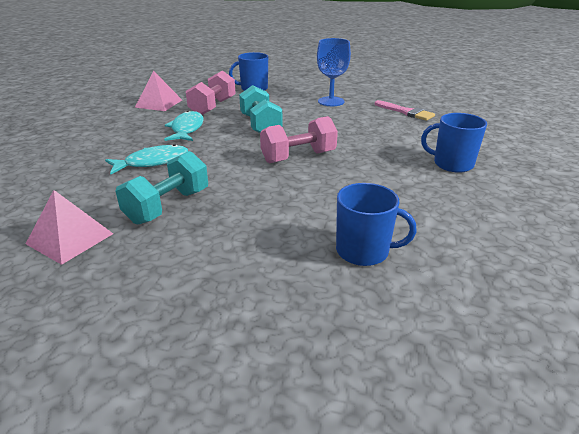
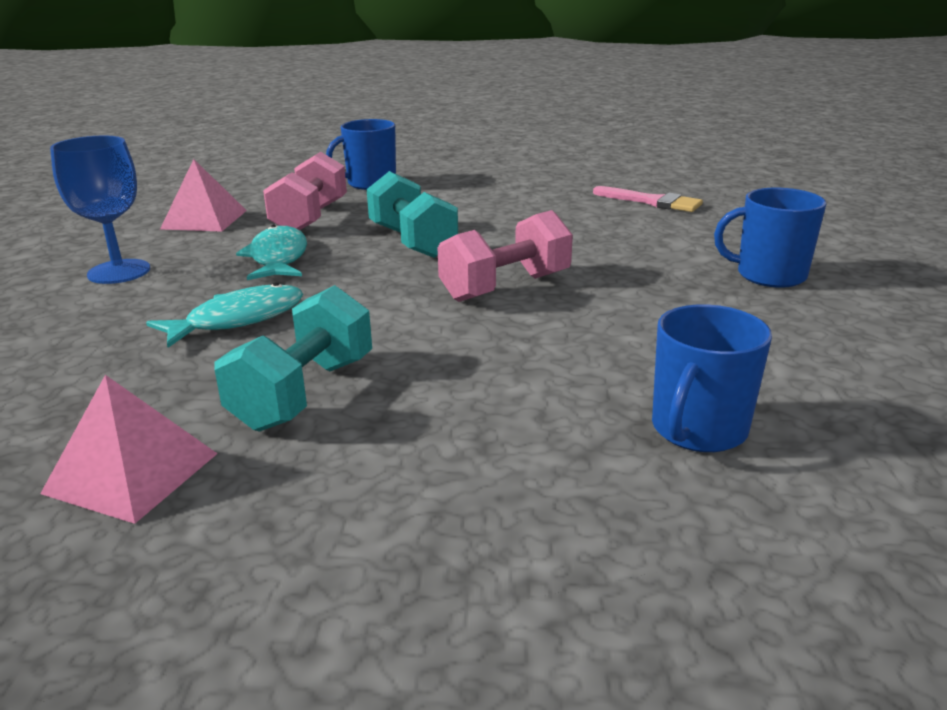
camera: 10 degrees left, 5 degrees down
(331, 101) = (517, 194): blue goblet -> blue goblet (119, 272)
(364, 251) = (698, 429): blue mug -> blue mug turned 120 degrees clockwise

